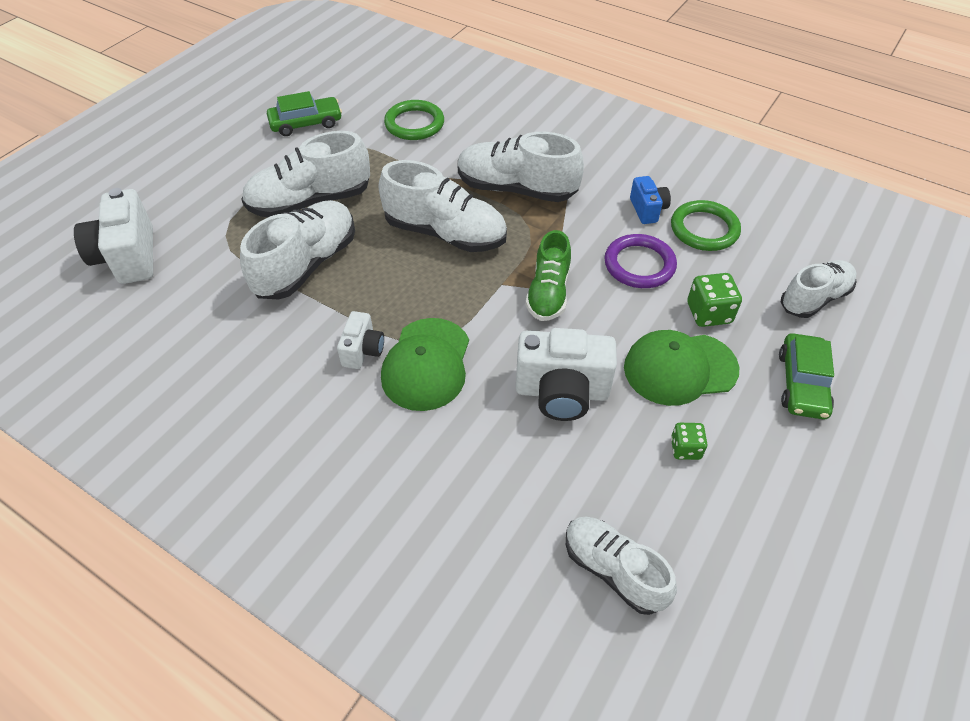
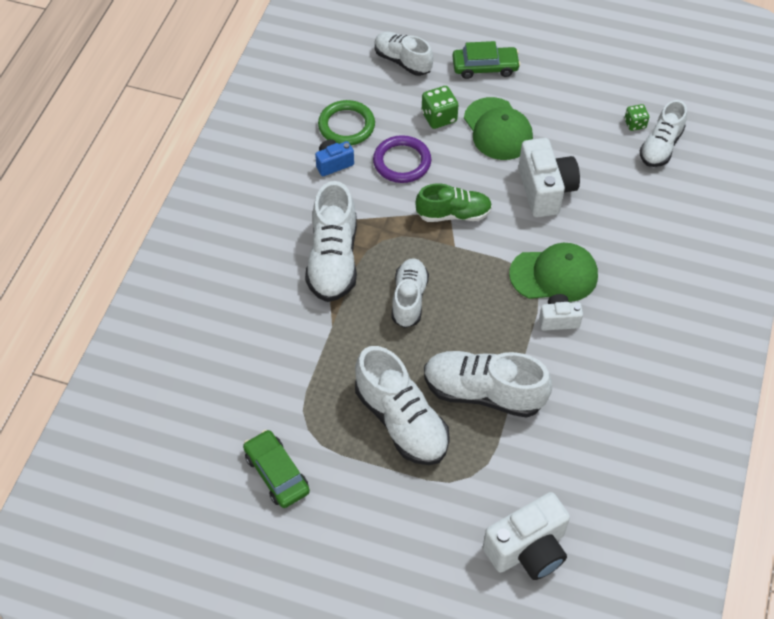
camera: 105 degrees left, 5 degrees up
(414, 124) = (253, 368): green ring -> none
(445, 233) = (409, 299): white shoe -> white shoe, size x0.66
(685, 449) = (562, 121): green dice -> green dice (635, 124)

